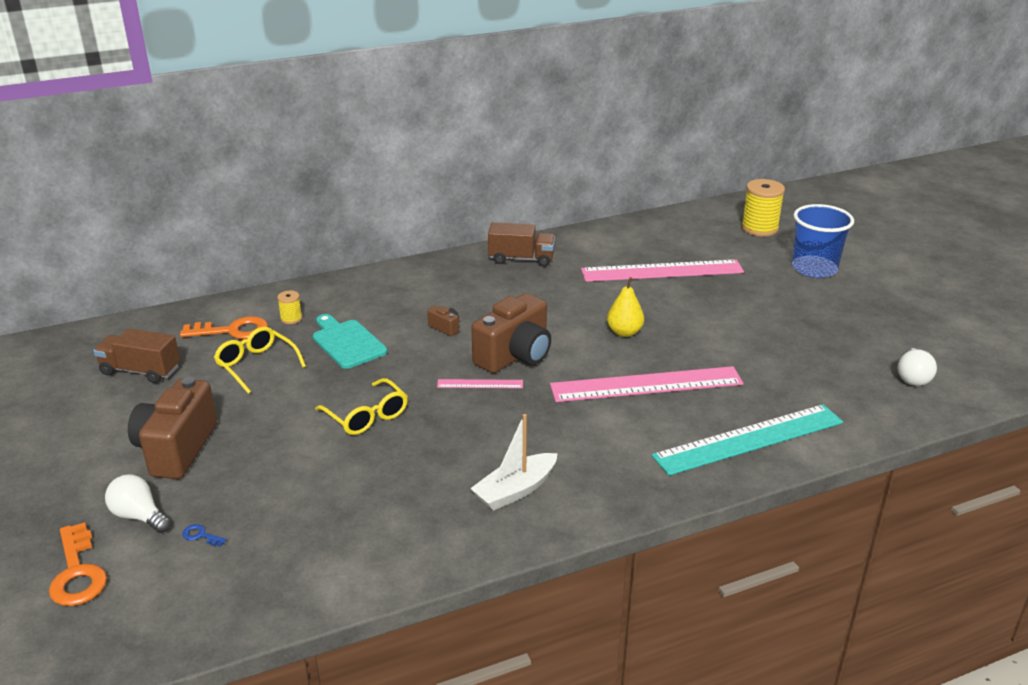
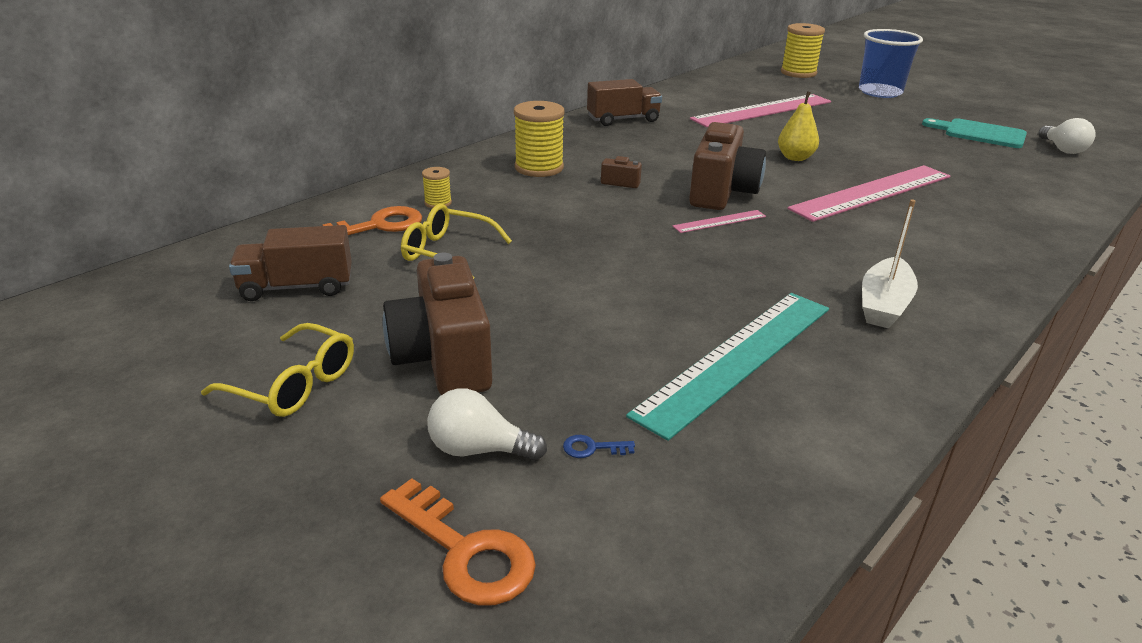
camera: 25 degrees left, 0 degrees up
(347, 342) = (531, 212): turquoise cutting board -> turquoise cutting board (980, 133)
(367, 416) = (639, 273): yellow glasses -> yellow glasses (294, 384)
(397, 299) = (539, 168): none -> yellow spool
(749, 439) = (1017, 215): turquoise ruler -> turquoise ruler (737, 358)

